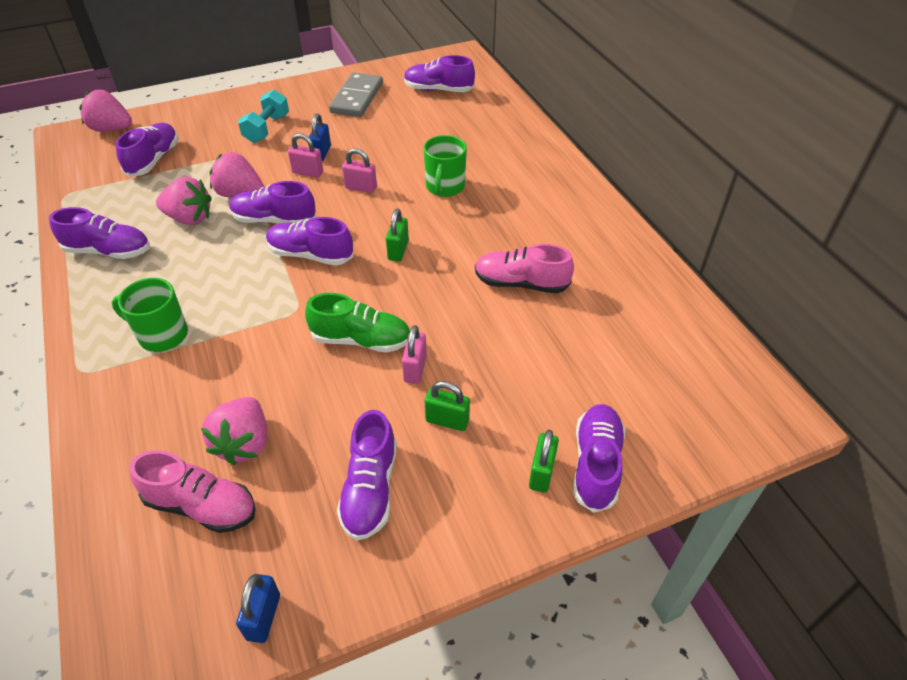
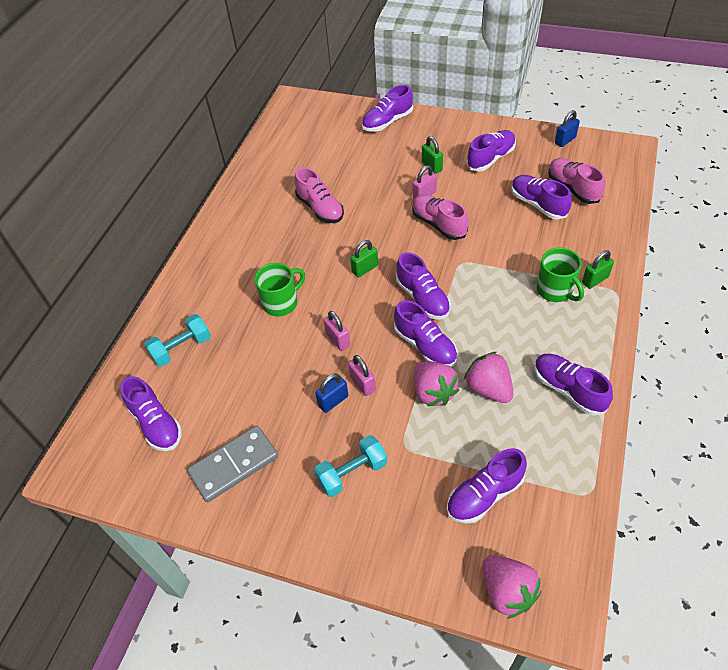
camera: 135 degrees left, 5 degrees up
(244, 443) = (538, 204): pink strawberry -> purple shoe
(361, 340) = (438, 224): green shoe -> pink shoe
(483, 126) = (182, 348): none -> turquoise dumbbell
(541, 473) = (412, 129): green padlock -> green padlock (595, 280)

